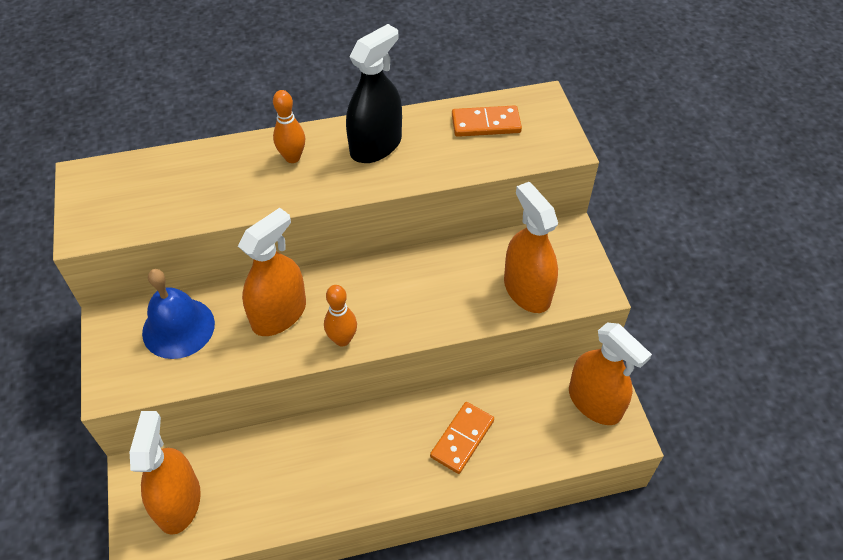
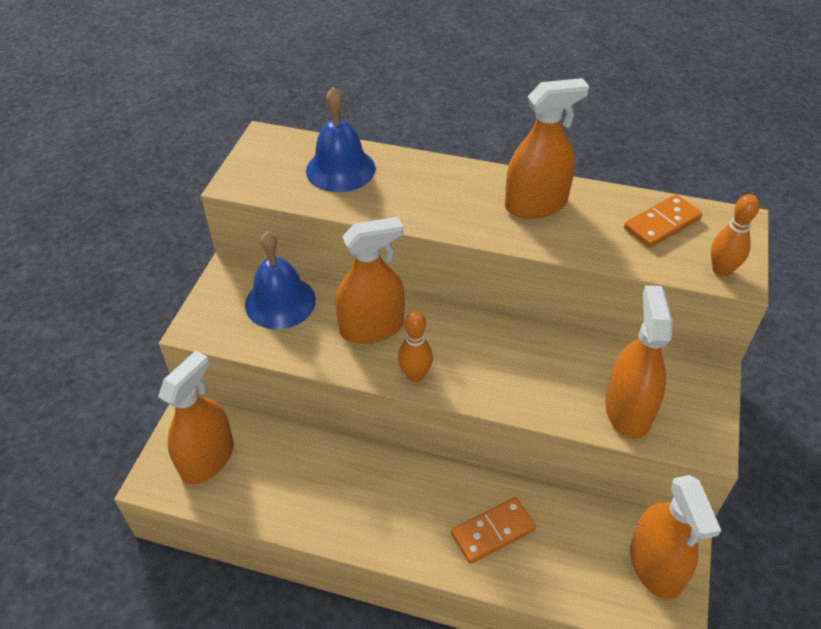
camera: 30 degrees right, 5 degrees down
(179, 179) = (340, 169): none -> blue bell
(292, 157) = (450, 186): orange bowling pin -> orange bowling pin (721, 270)
(376, 146) = (536, 204): black spray bottle -> orange spray bottle
(486, 124) = (661, 224): orange domino -> orange domino turned 60 degrees counterclockwise

